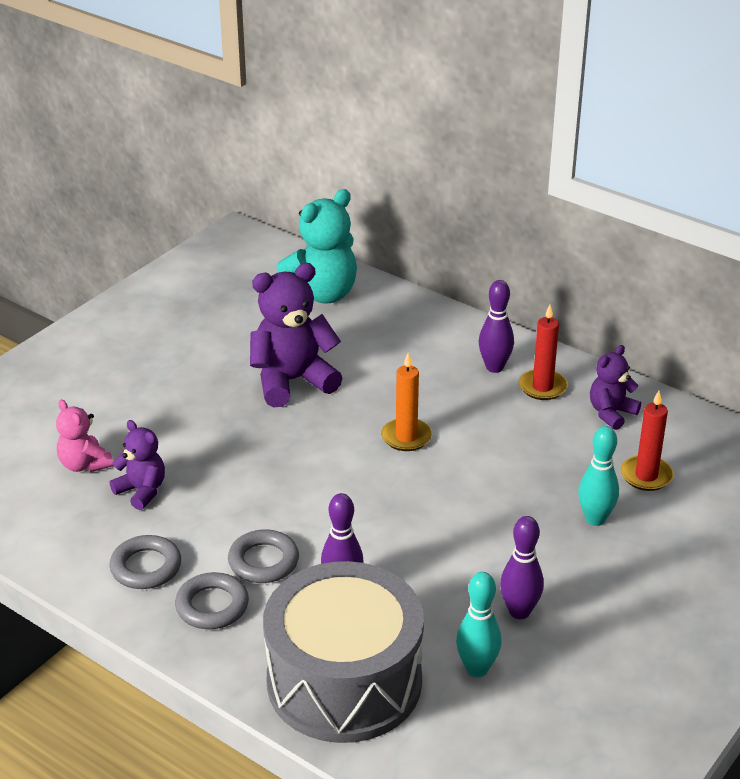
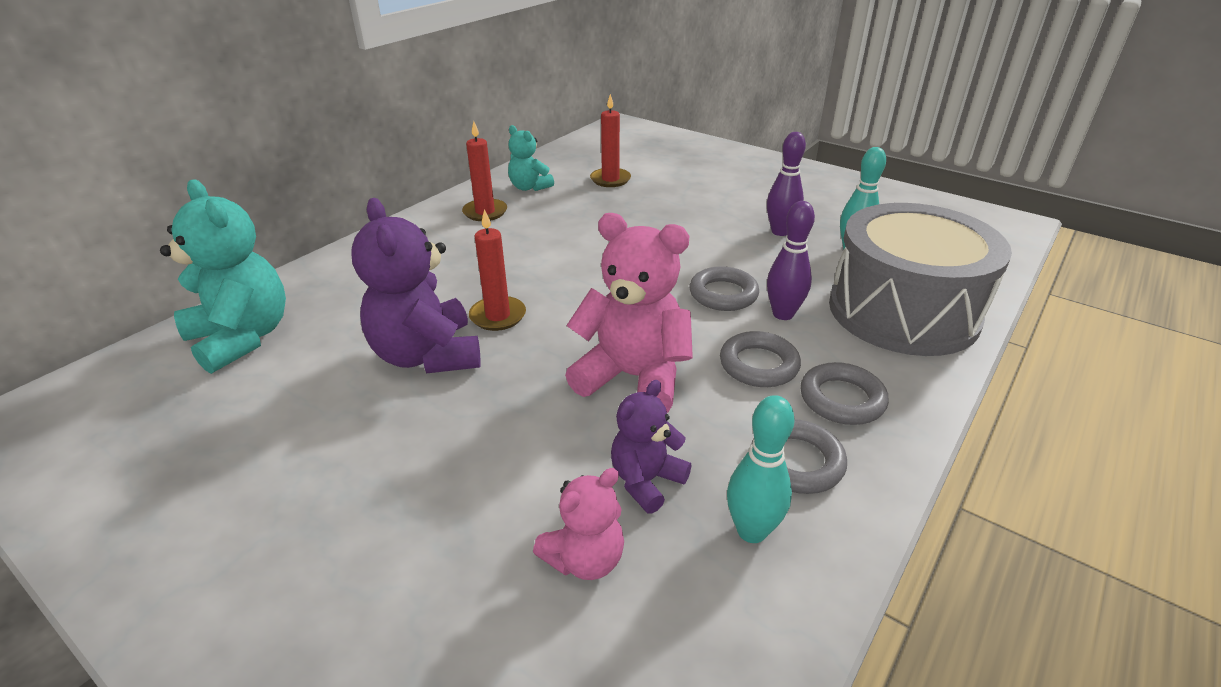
camera: 90 degrees left, 0 degrees up
(254, 487) = (633, 377): none -> pink teddy bear
(345, 411) = (498, 316): none -> red candle
(379, 550) = (723, 294): none -> grey ring
(406, 437) = (549, 279): orange candle -> none
(494, 367) = (446, 232): purple bowling pin -> none
(595, 519) = (663, 199): turquoise bowling pin -> turquoise bowling pin (751, 531)
(611, 413) = (529, 187): purple teddy bear -> turquoise teddy bear

